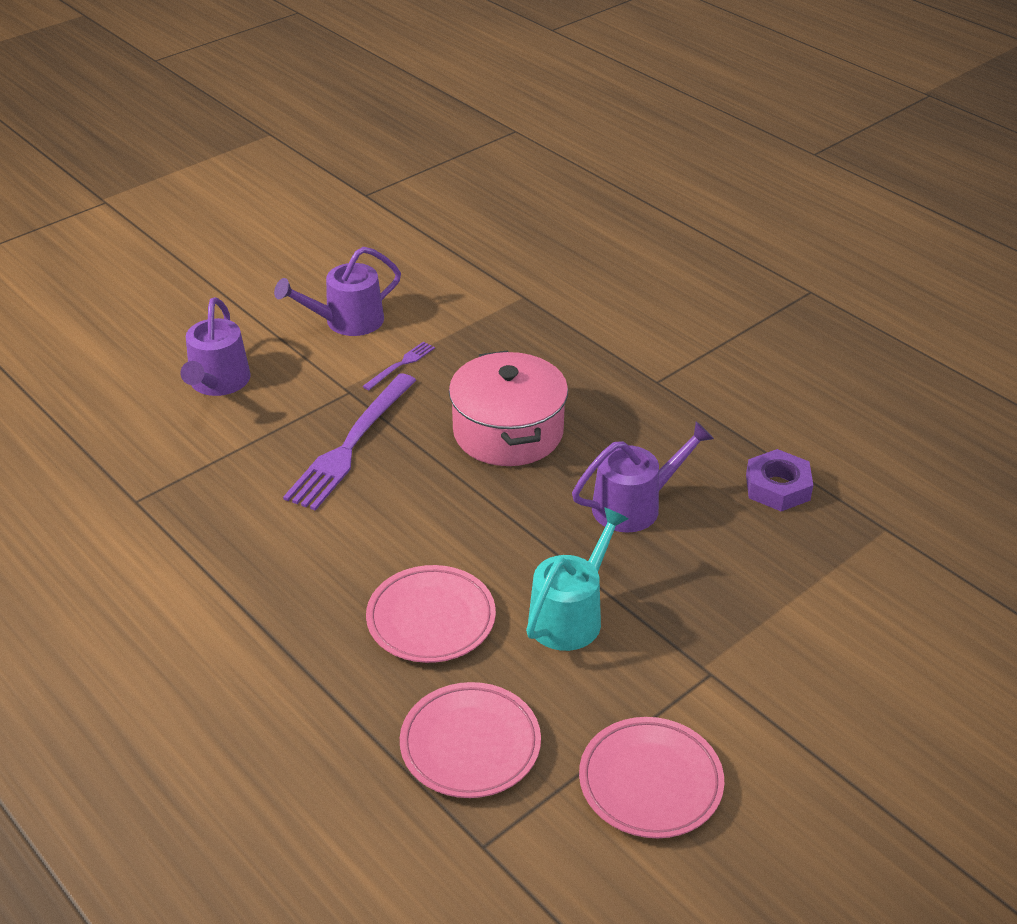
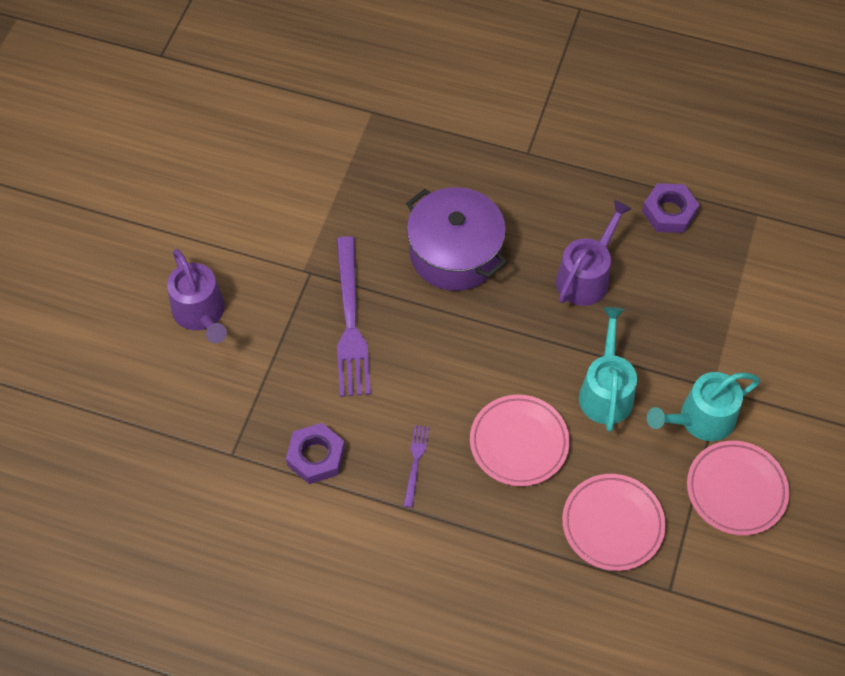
camera: 30 degrees left, 20 degrees up
(212, 538) = (316, 457): none -> purple nut
(347, 321) = (254, 202): purple watering can -> none
(401, 365) = (329, 227): purple fork -> purple fork (415, 462)
(508, 432) = (455, 253): pink pot -> purple pot
(663, 691) = (701, 419): none -> turquoise watering can

